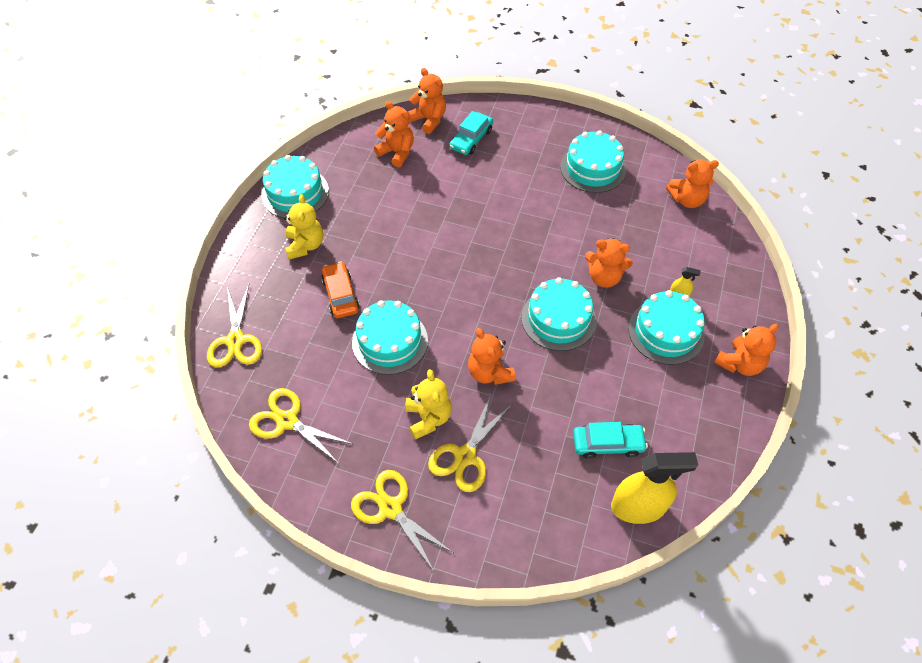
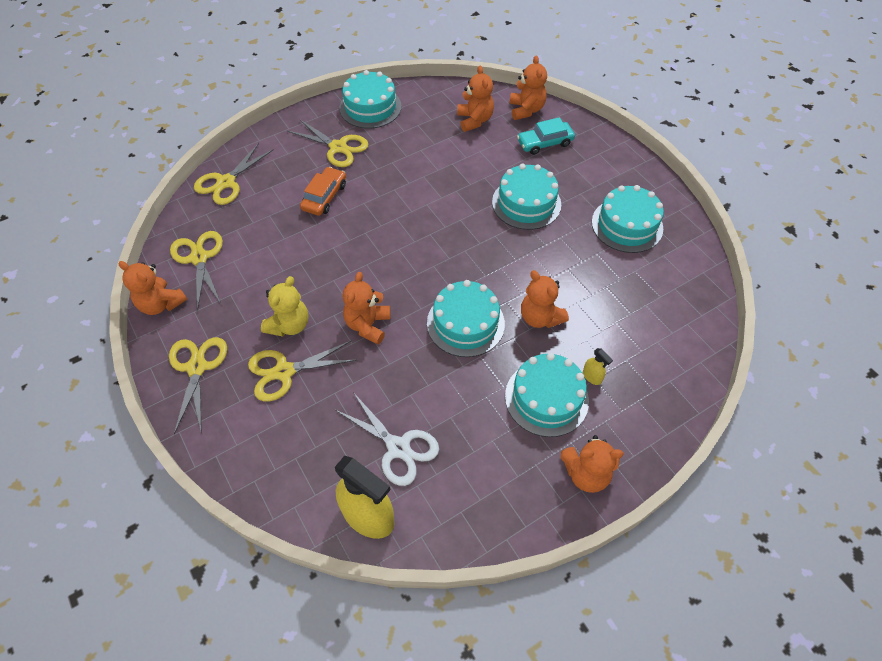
camera: 40 degrees right, 0 degrees up
(305, 245) = (338, 147): yellow teddy bear -> yellow scissors
(390, 341) = (322, 252): turquoise cake -> turquoise cake (526, 203)
(607, 444) = (398, 447): turquoise car -> white scissors
(687, 200) = (689, 304): orange teddy bear -> orange teddy bear (161, 304)

